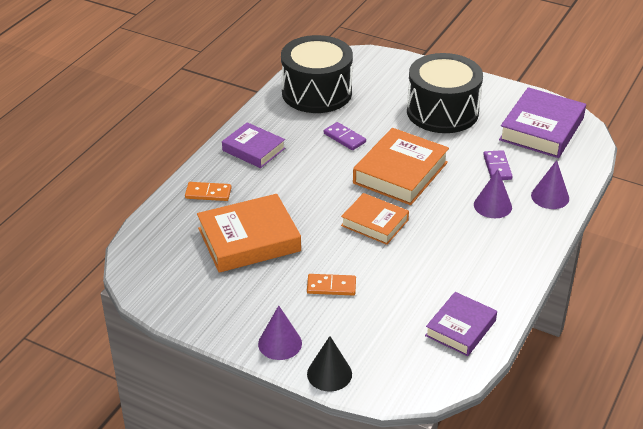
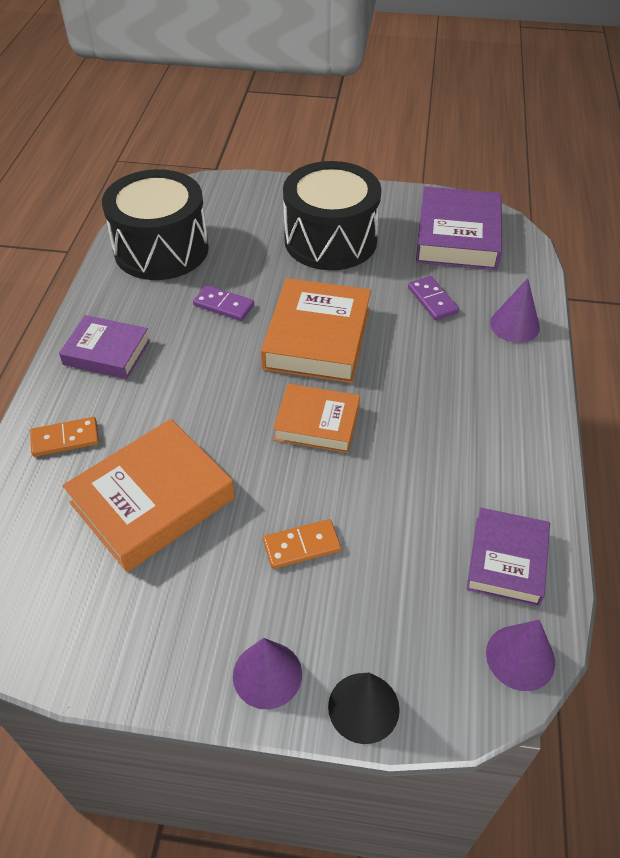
camera: 20 degrees left, 10 degrees up
(492, 205) = (454, 356): purple cone -> purple cone (520, 657)

